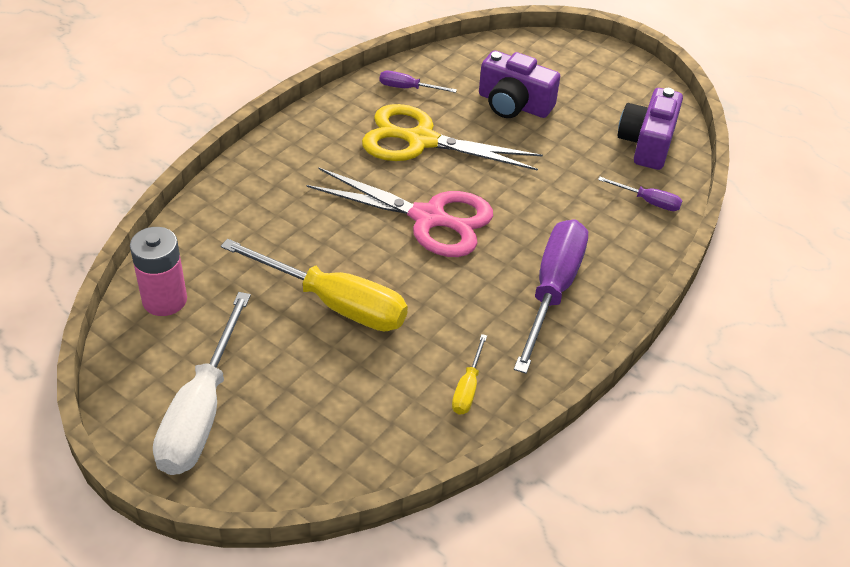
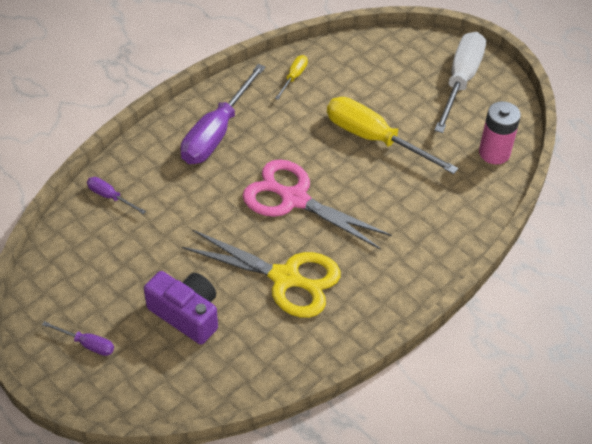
camera: 170 degrees left, 5 degrees up
(408, 88) = (286, 346): purple screwdriver -> purple screwdriver (87, 344)
(647, 143) = (80, 255): purple camera -> none

